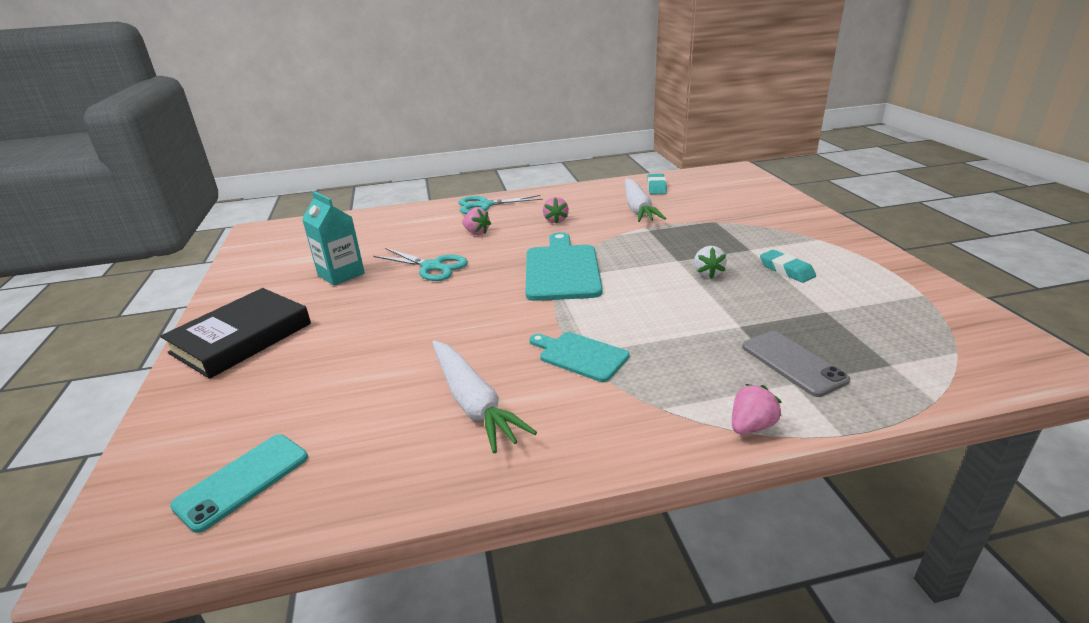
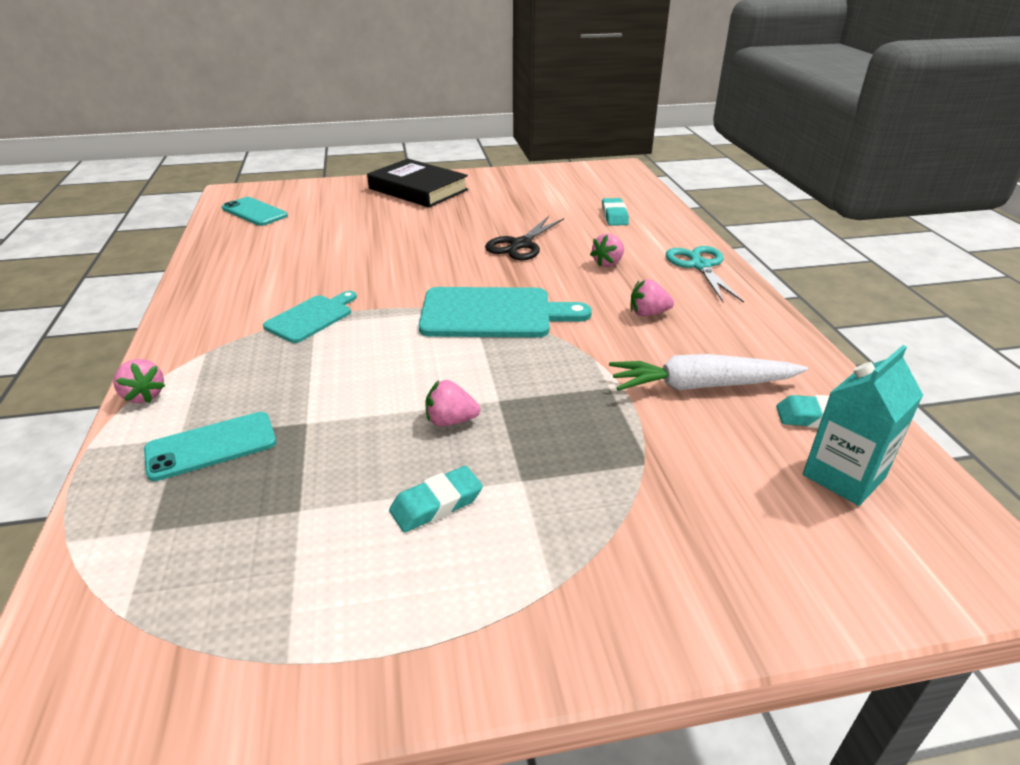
camera: 90 degrees right, 5 degrees up
(341, 274) = (514, 208): turquoise carton -> turquoise carton (843, 476)
(382, 231) = (614, 216): none -> turquoise eraser
(432, 267) = (520, 245): turquoise scissors -> black scissors
(473, 403) = (277, 272): white carrot -> none
(707, 273) = (450, 421): white strawberry -> pink strawberry
(793, 363) = (211, 446): grey phone -> turquoise phone

